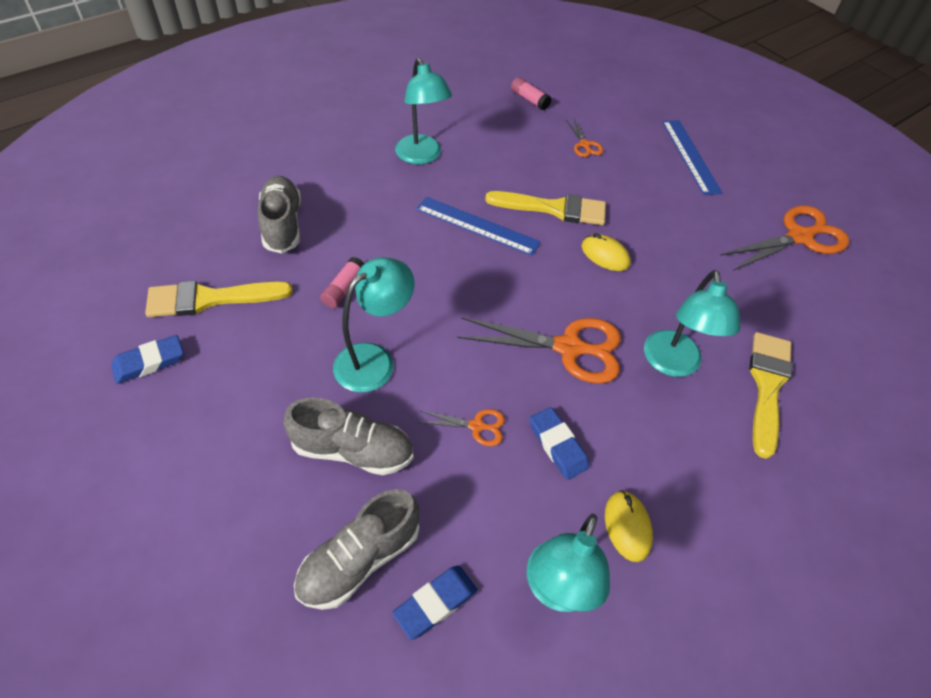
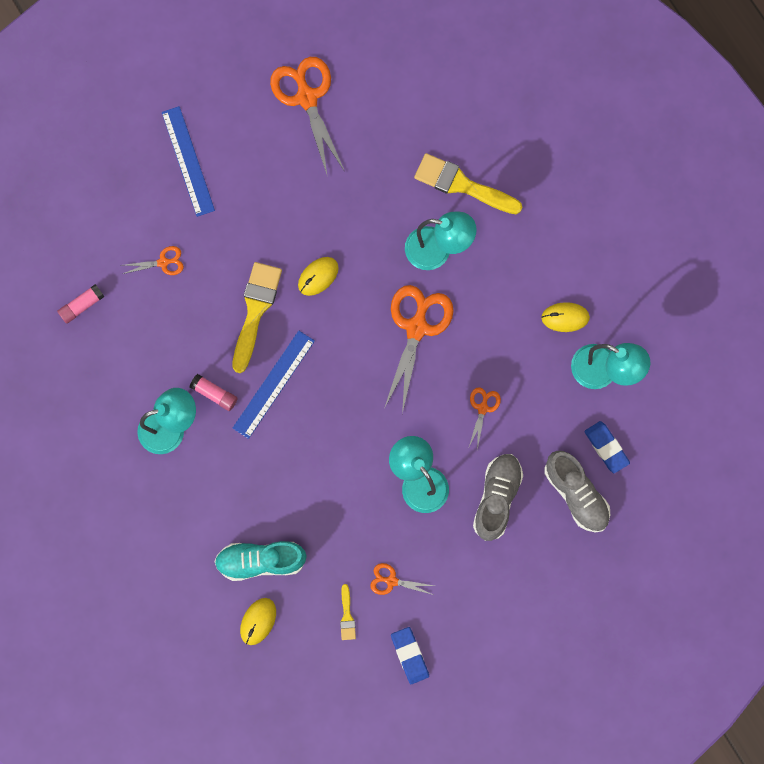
camera: 80 degrees left, 25 degrees up
(210, 299) = (347, 616): yellow brush -> yellow brush, size x0.47
(216, 225) = (258, 621): none -> yellow mouse
(248, 339) = (391, 581): none -> orange scissors
(282, 224) = (261, 561): grey shoe -> turquoise shoe
(344, 289) = (343, 505): pink glue stick -> pink glue stick (214, 394)
(557, 445) = (502, 352): blue eraser -> none
(690, 156) = (188, 161): blue ruler -> blue ruler turned 75 degrees clockwise

